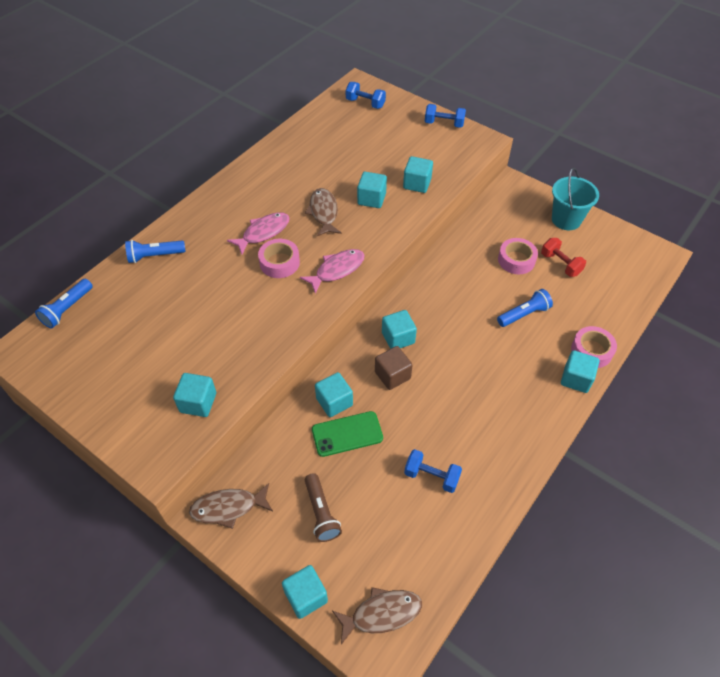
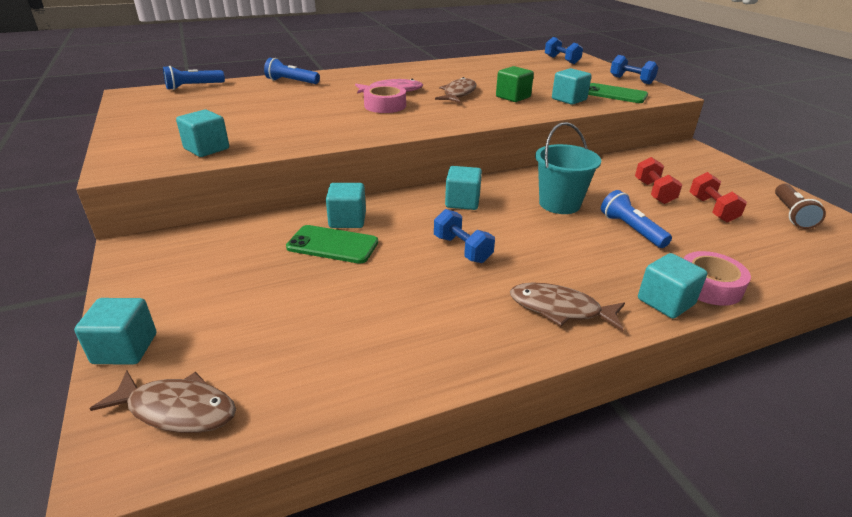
camera: 30 degrees right, 20 degrees down
(228, 507) = (158, 250): brown fish -> brown fish (560, 309)
(321, 512) = (233, 289): brown flashlight -> brown flashlight (791, 214)
(337, 270) = (432, 120): pink fish -> none
(371, 199) = (513, 97): turquoise cube -> green cube
(392, 375) = (428, 223): brown cube -> none
(431, 476) = (386, 312): blue dumbbell -> blue dumbbell (462, 249)
(445, 158) = (614, 94): none -> green phone
(516, 260) = (654, 192): pink tape -> red dumbbell
(524, 314) = (631, 229): blue flashlight -> blue flashlight turned 120 degrees counterclockwise
(566, 219) = (743, 183): turquoise bucket -> turquoise bucket (559, 204)

